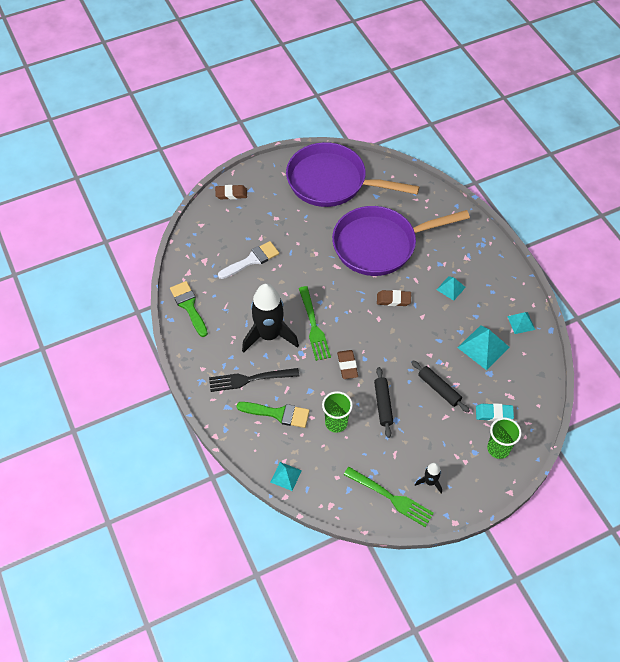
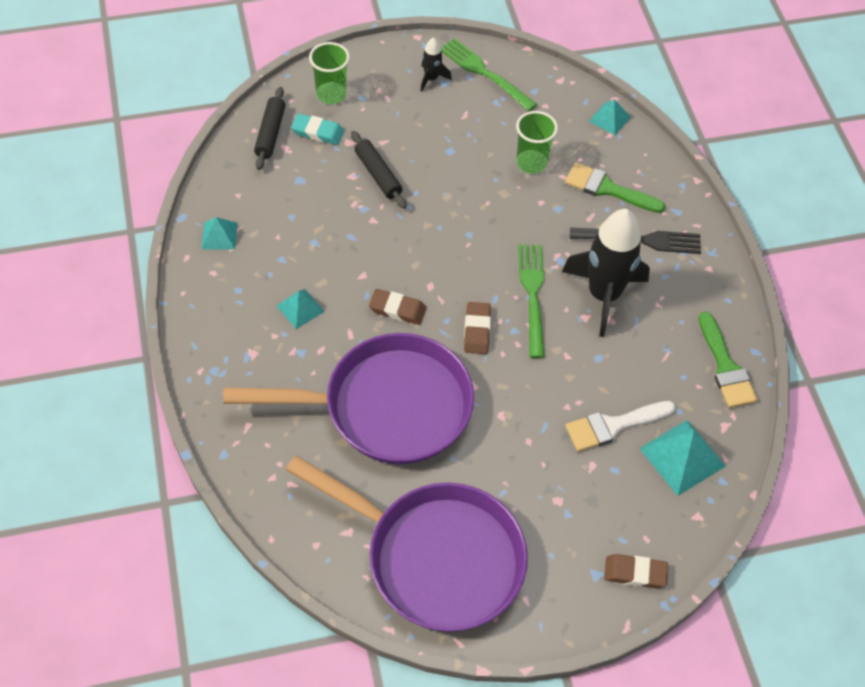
camera: 170 degrees left, 0 degrees up
(347, 366) = (497, 229): brown eraser -> brown eraser (477, 330)
(383, 404) = (461, 172): black rolling pin -> black rolling pin (270, 133)
(483, 347) = (291, 214): turquoise pyramid -> turquoise pyramid (682, 457)

